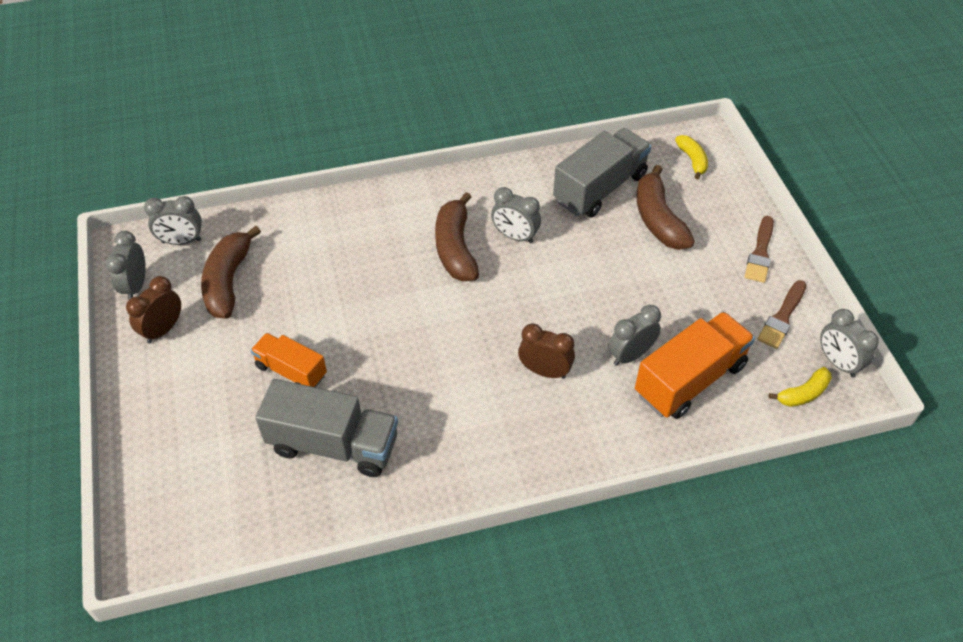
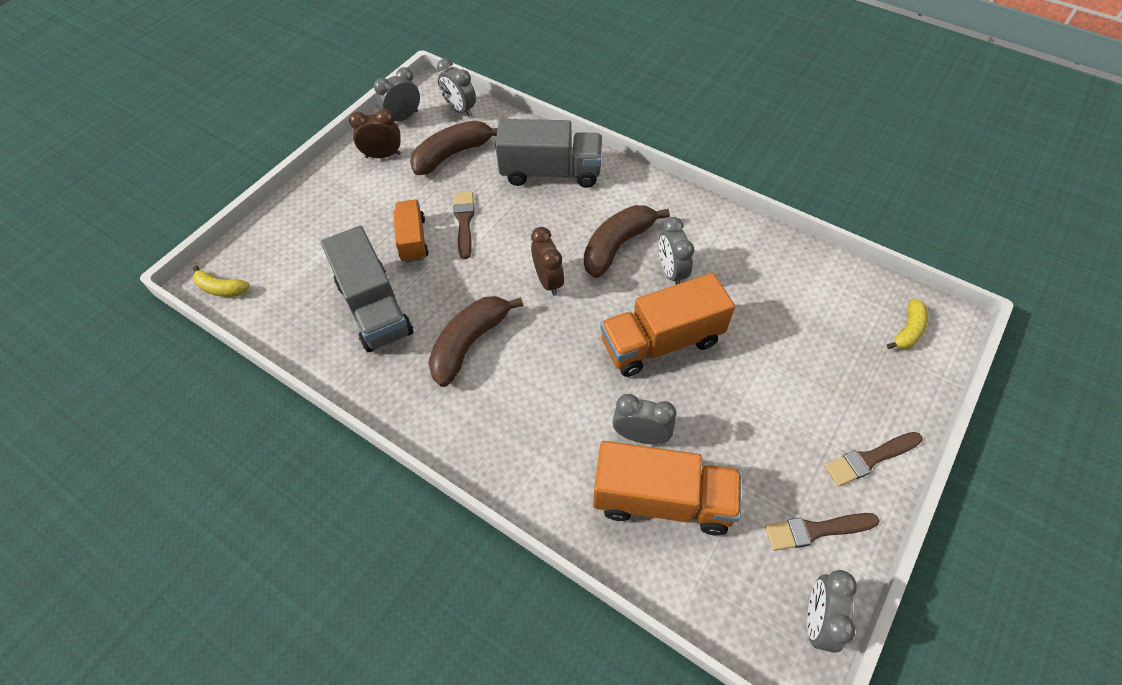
camera: 50 degrees right, 5 degrees up
(315, 323) = (464, 222): none -> brown brush
(544, 371) = (562, 387): brown clock -> brown clock (548, 281)
(568, 287) = (661, 342): none -> orange truck
(600, 188) = (789, 289): grey truck -> grey truck (550, 172)
(658, 219) = (808, 353): brown banana -> brown banana (469, 343)
(803, 394) = (746, 611): yellow banana -> yellow banana (221, 288)

